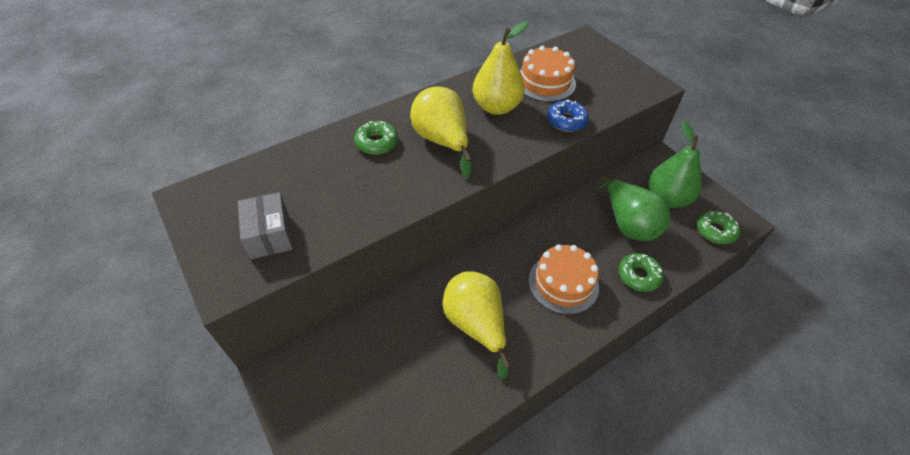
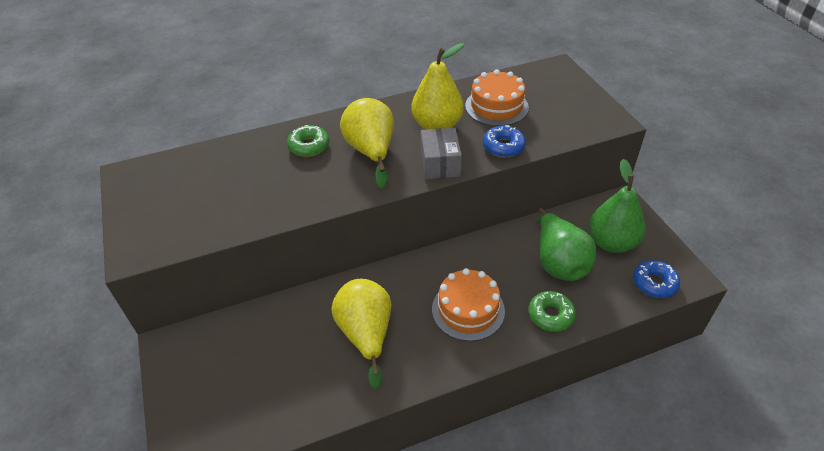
camera: 15 degrees right, 5 degrees down
(269, 235) = (185, 215): grey box -> grey box (440, 163)
(715, 231) = (654, 283): green donut -> blue donut

